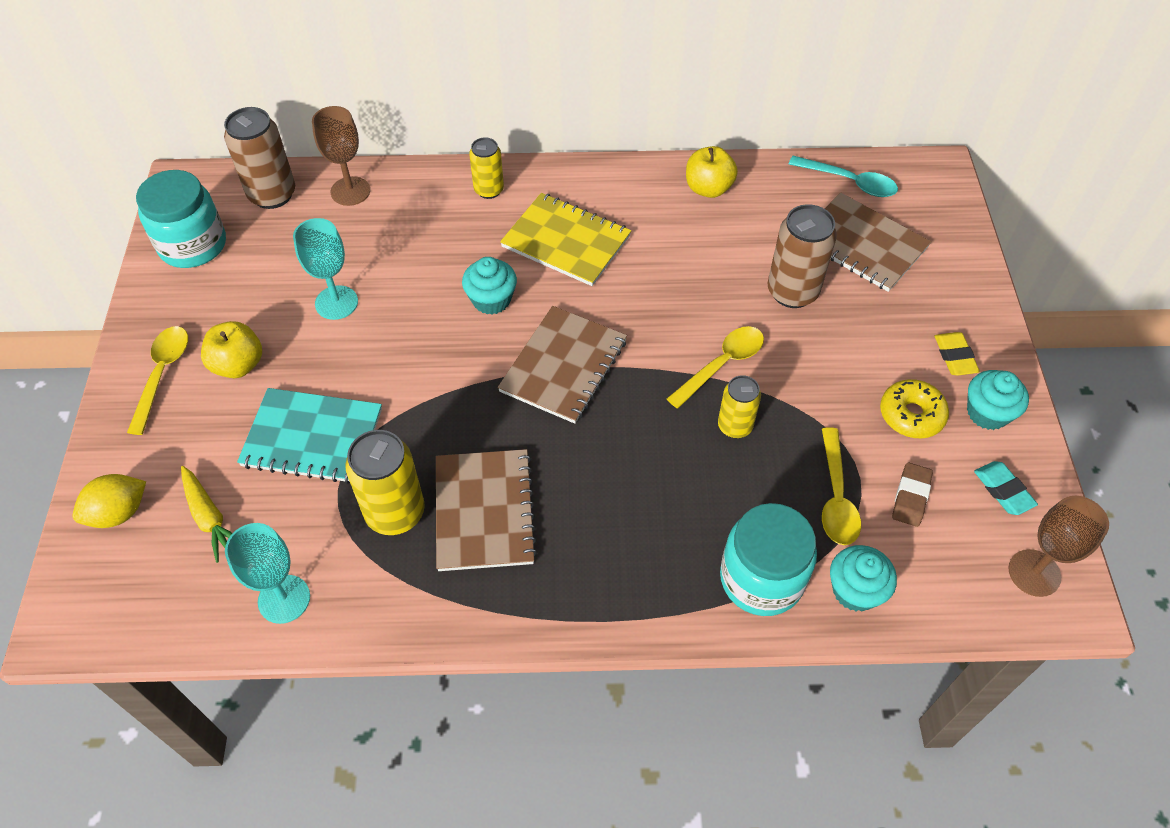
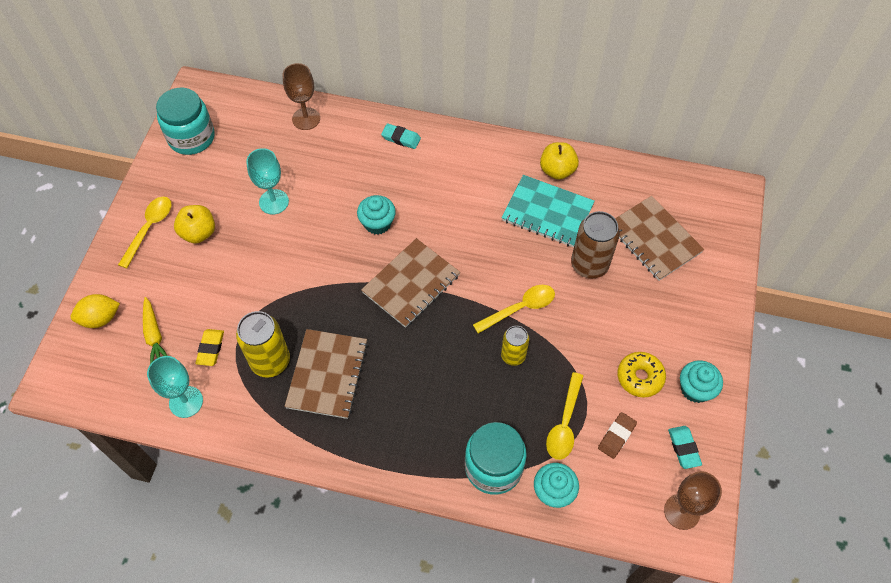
camera: 15 degrees right, 5 degrees up
(272, 195) = (253, 110): brown can -> none
(312, 438) = (232, 296): turquoise notebook -> turquoise notebook (547, 212)
(489, 190) = (401, 138): yellow can -> turquoise eraser
(566, 241) = (442, 190): yellow notebook -> none
(849, 182) = (663, 187): turquoise spoon -> none
(955, 356) = (688, 341): yellow eraser -> yellow eraser (210, 349)

